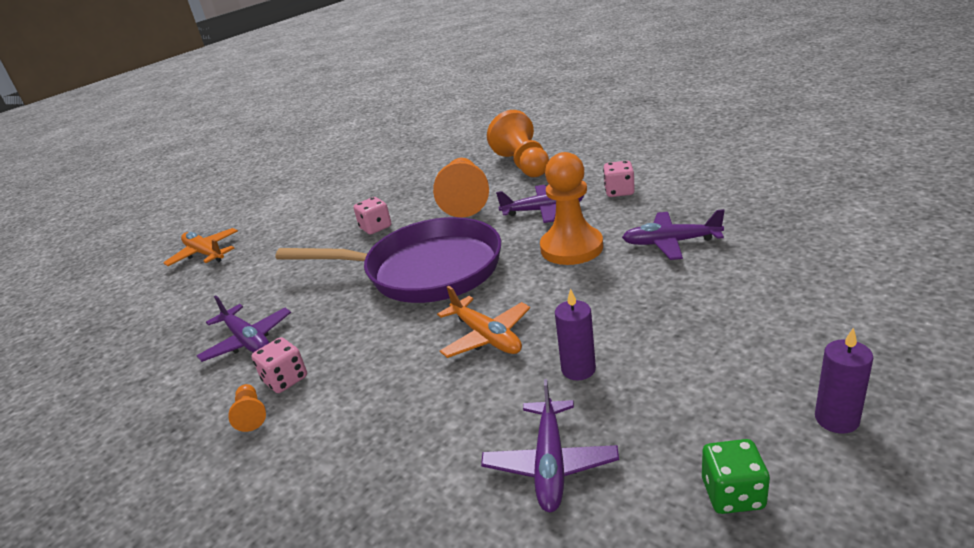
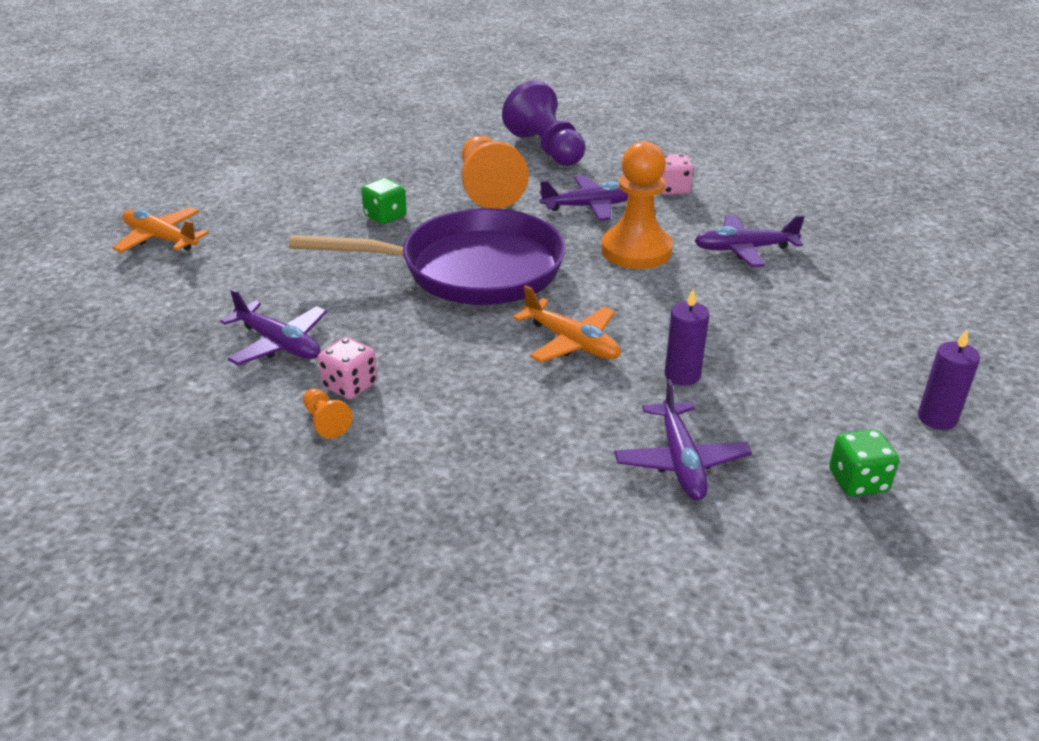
camera: 15 degrees left, 5 degrees up
(375, 227) = (385, 216): pink dice -> green dice
(523, 164) = (546, 149): orange pawn -> purple pawn

